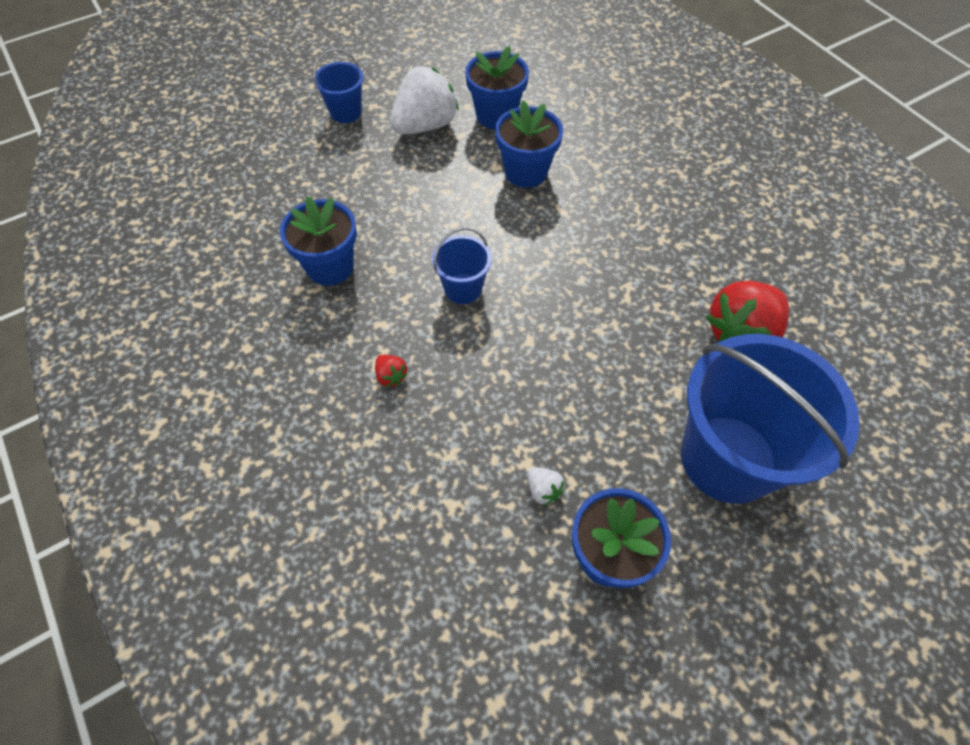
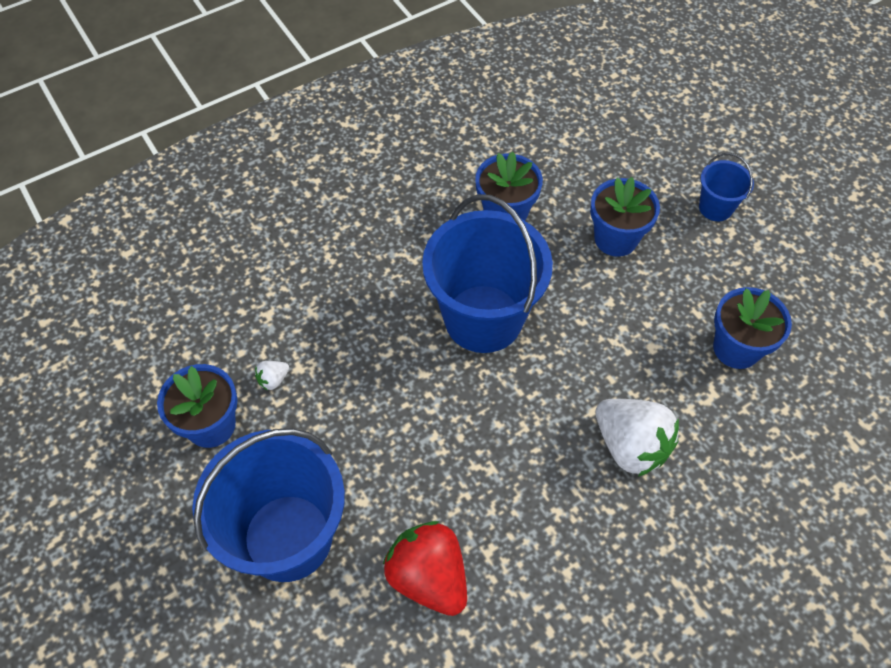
camera: 90 degrees right, 0 degrees up
(391, 376) = (388, 267): red strawberry -> none
(425, 126) = (707, 280): white strawberry -> white strawberry (630, 446)
(463, 288) = (483, 318): blue bucket -> blue bucket, size x2.17
(526, 172) = (647, 377): blue flower pot -> blue flower pot (615, 238)

